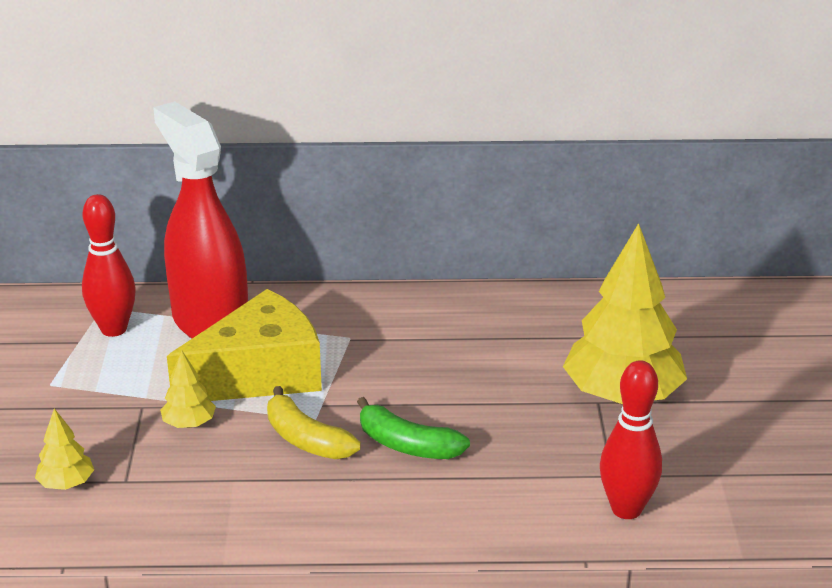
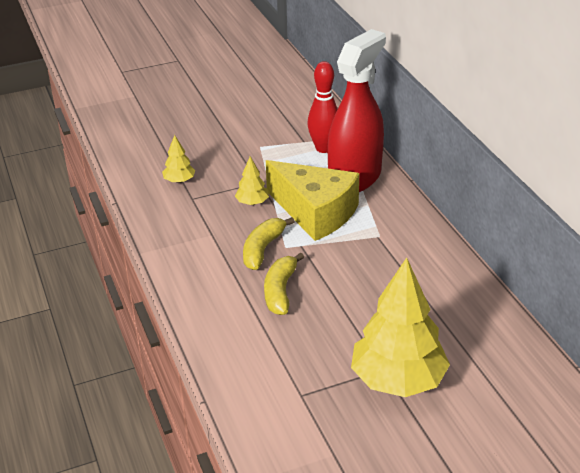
camera: 70 degrees right, 5 degrees up
(407, 445) = (280, 291): green banana -> yellow banana
(626, 509) = (267, 410): red bowling pin -> none

